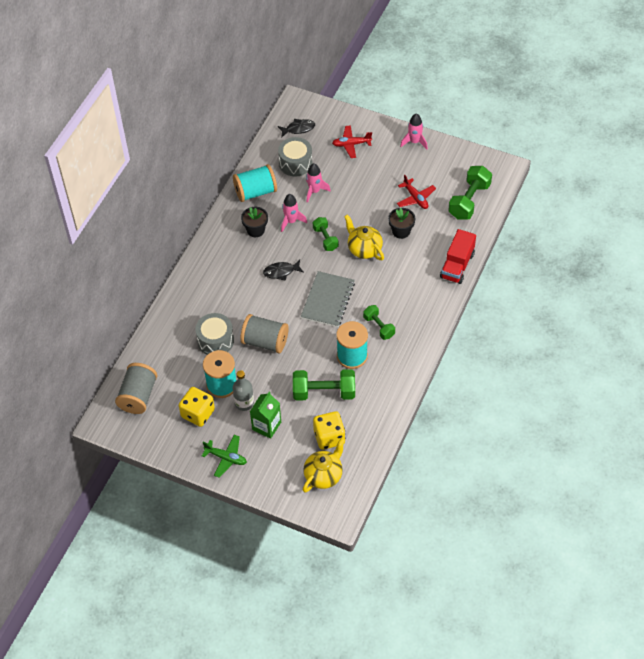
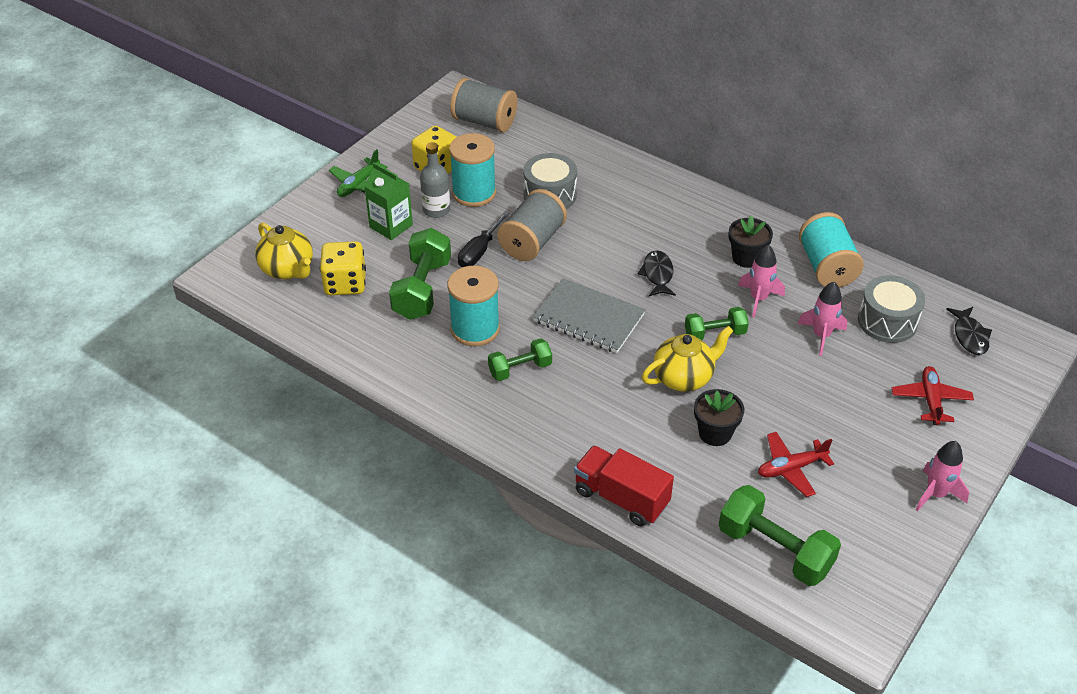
camera: 100 degrees right, 10 degrees down
(280, 369) = (479, 251): none -> black screwdriver

